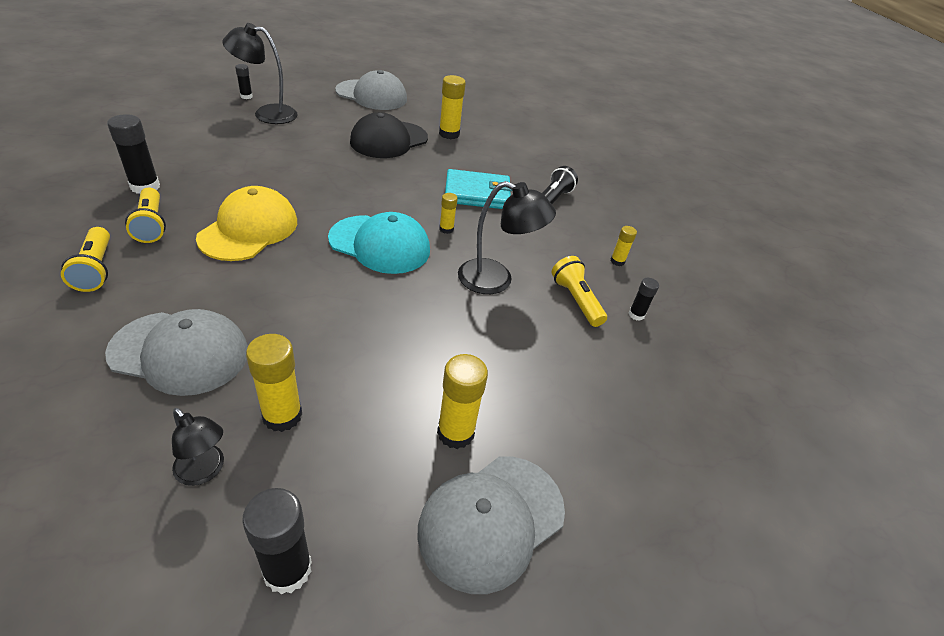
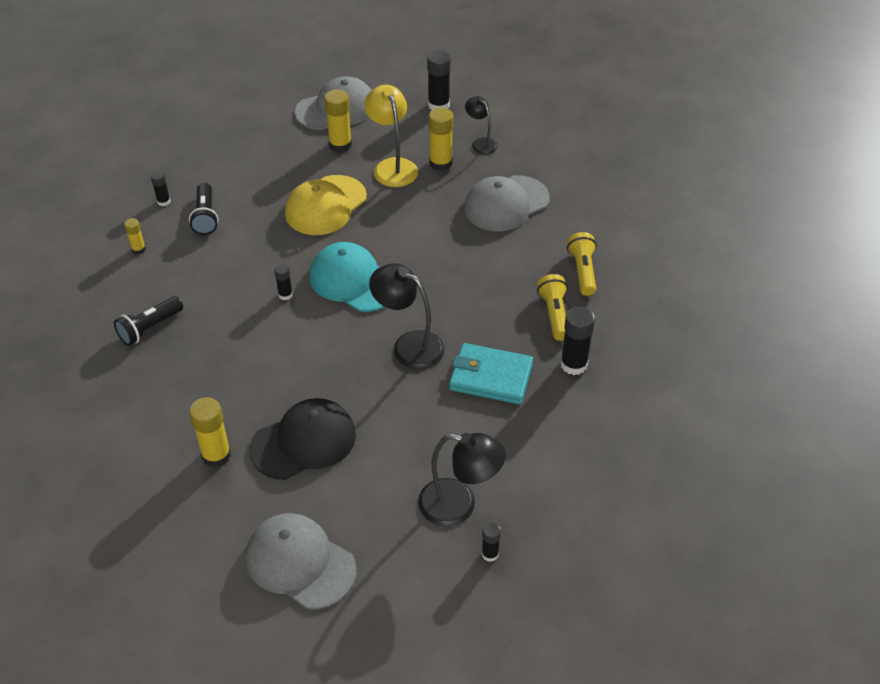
camera: 160 degrees left, 5 degrees up
(180, 352) = (506, 204): grey cap -> grey cap turned 60 degrees counterclockwise
(249, 229) = (469, 304): yellow cap -> yellow cap (325, 206)
(361, 400) = (392, 166): none -> yellow lamp
(446, 229) = (285, 295): yellow glue stick -> black glue stick
(477, 193) = (231, 341): turquoise wallet -> turquoise wallet (491, 377)
(496, 280) = (263, 239): black lamp -> black lamp (409, 345)
(576, 300) = (205, 217): yellow flashlight -> black flashlight

